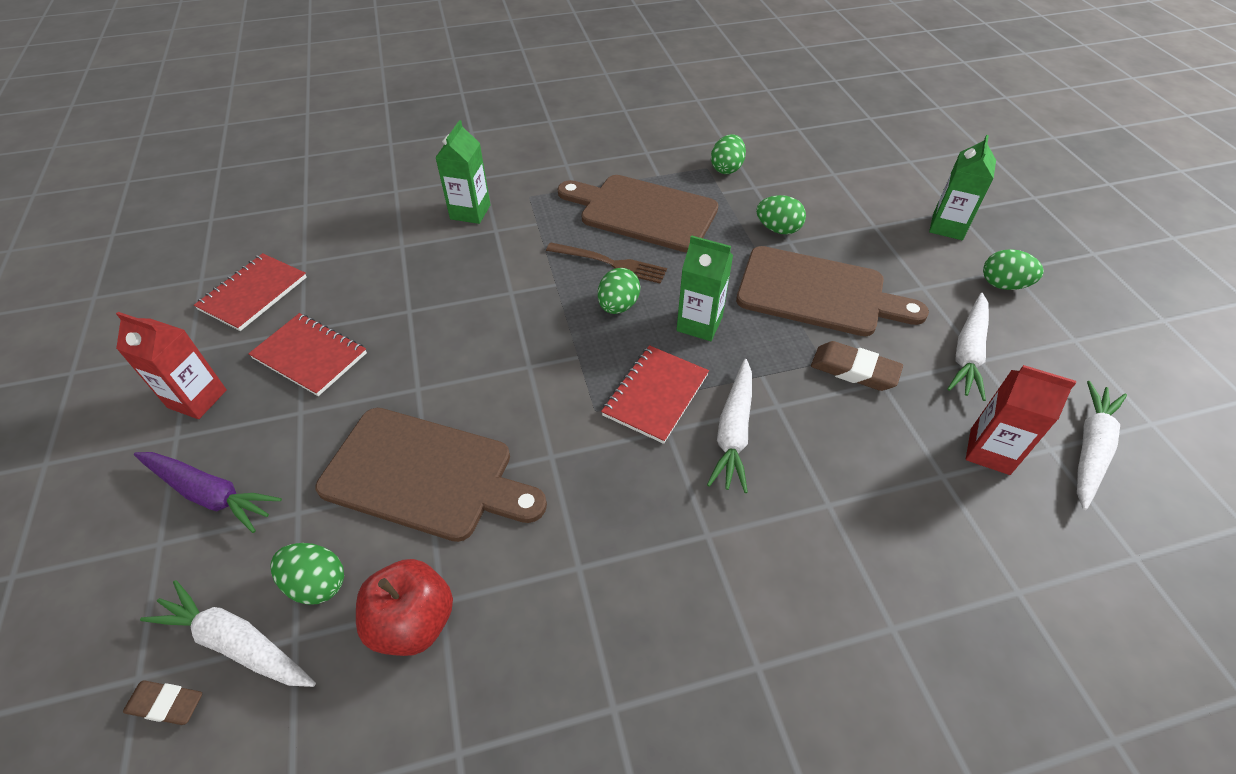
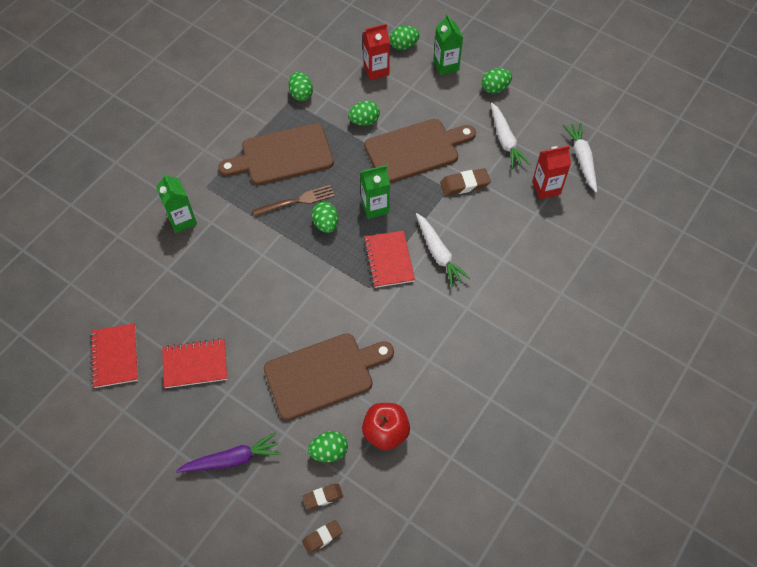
camera: 40 degrees left, 10 degrees up
(197, 399) = (163, 428): red carton -> red carton (376, 70)
(236, 643) = (323, 497): white carrot -> brown eraser
(904, 182) = (404, 46): none -> green egg

